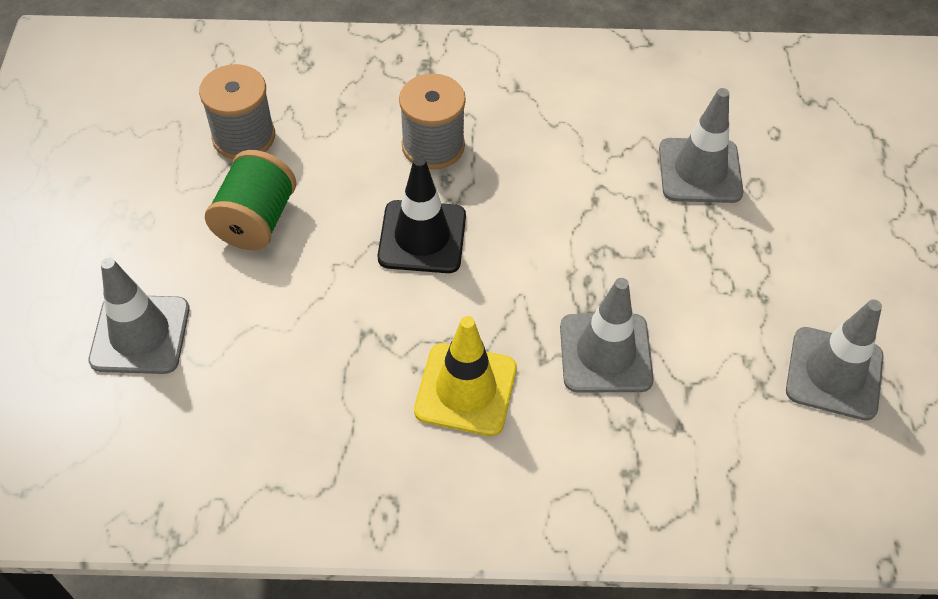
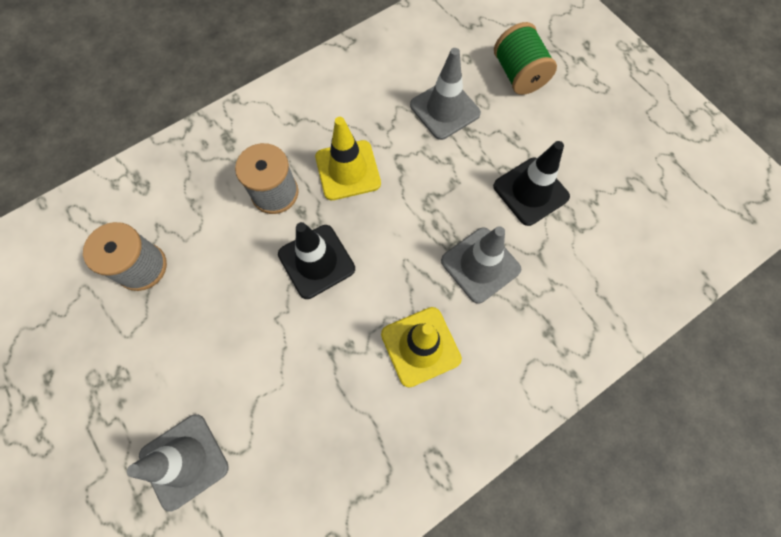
camera: 35 degrees left, 15 degrees up
(256, 220) = (199, 323): green spool -> green spool (518, 75)
(531, 169) = (348, 170): none -> yellow traffic cone
(735, 315) = (530, 191): none -> black traffic cone
(834, 373) = (605, 192): grey traffic cone -> none

